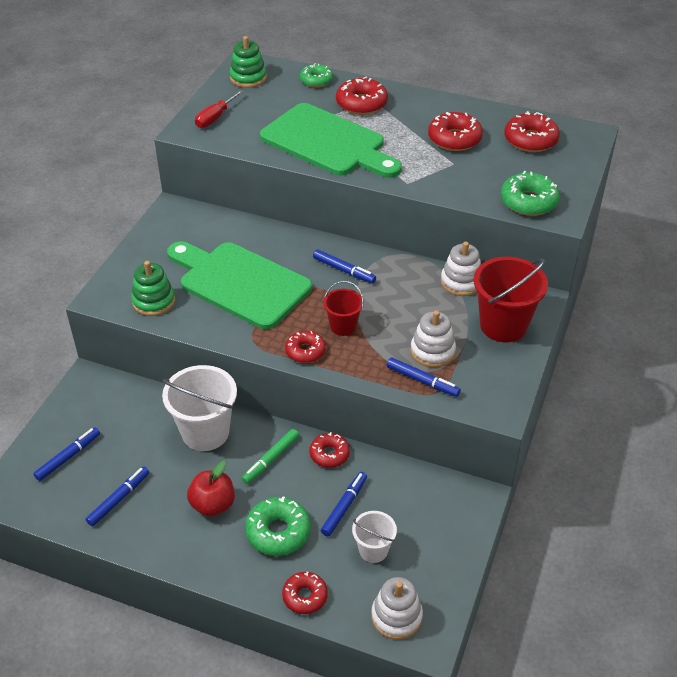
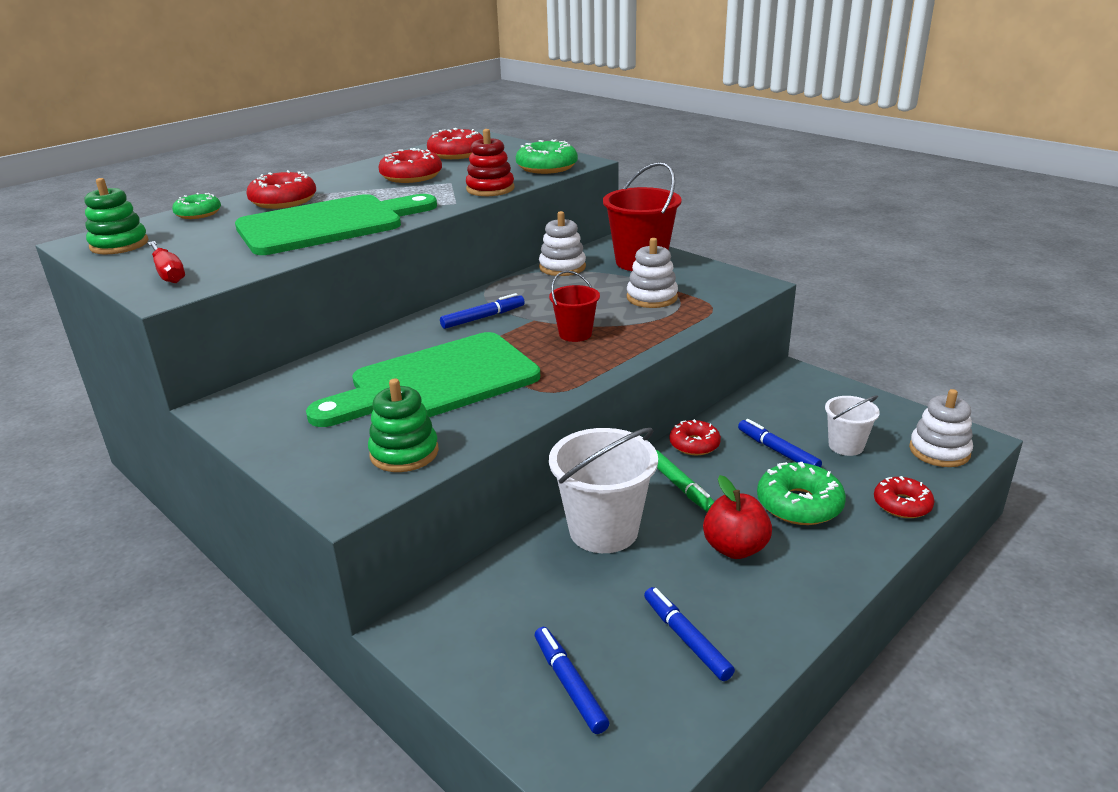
camera: 65 degrees left, 15 degrees down
(305, 351) = (598, 362): red donut -> none
(422, 381) = (692, 310): blue marker -> none
(450, 189) = (490, 189): none -> red stacking toy

